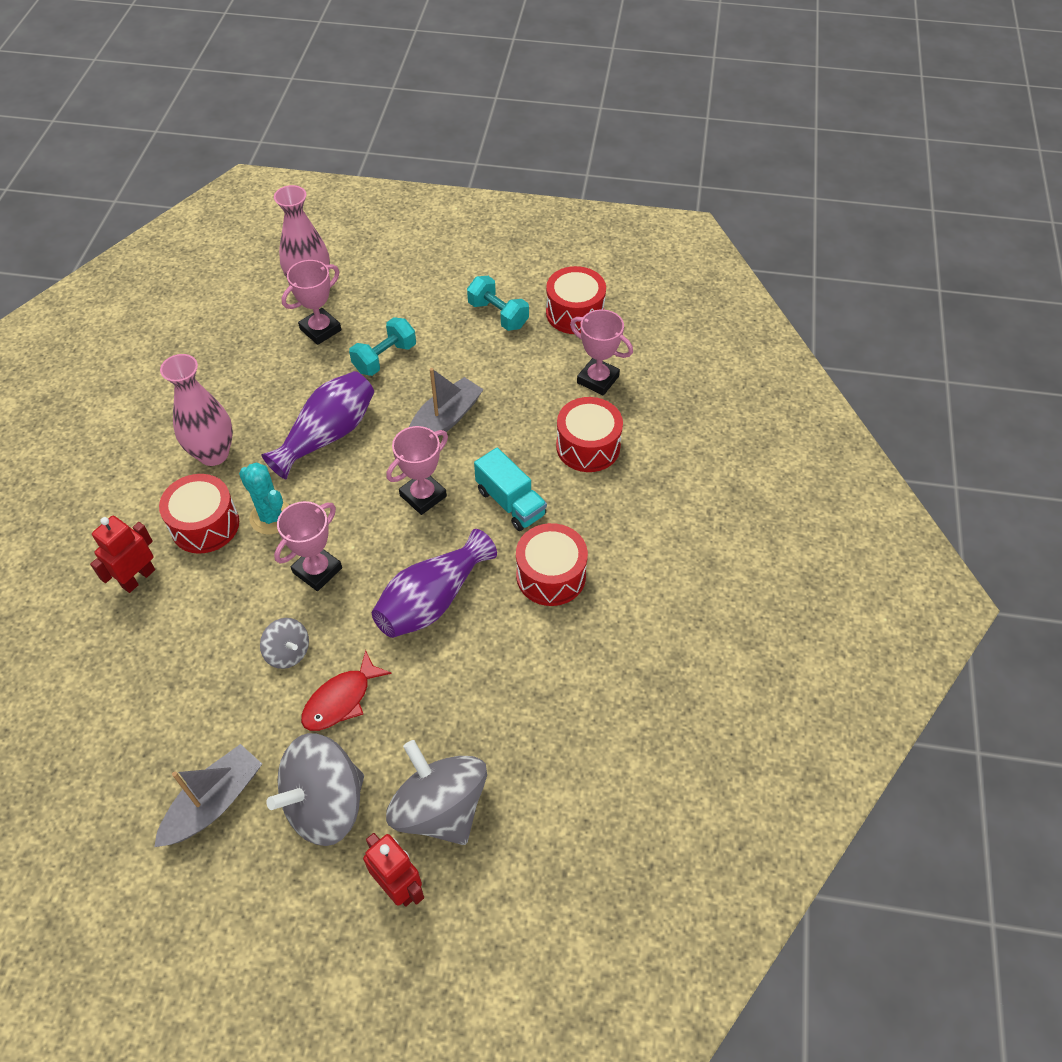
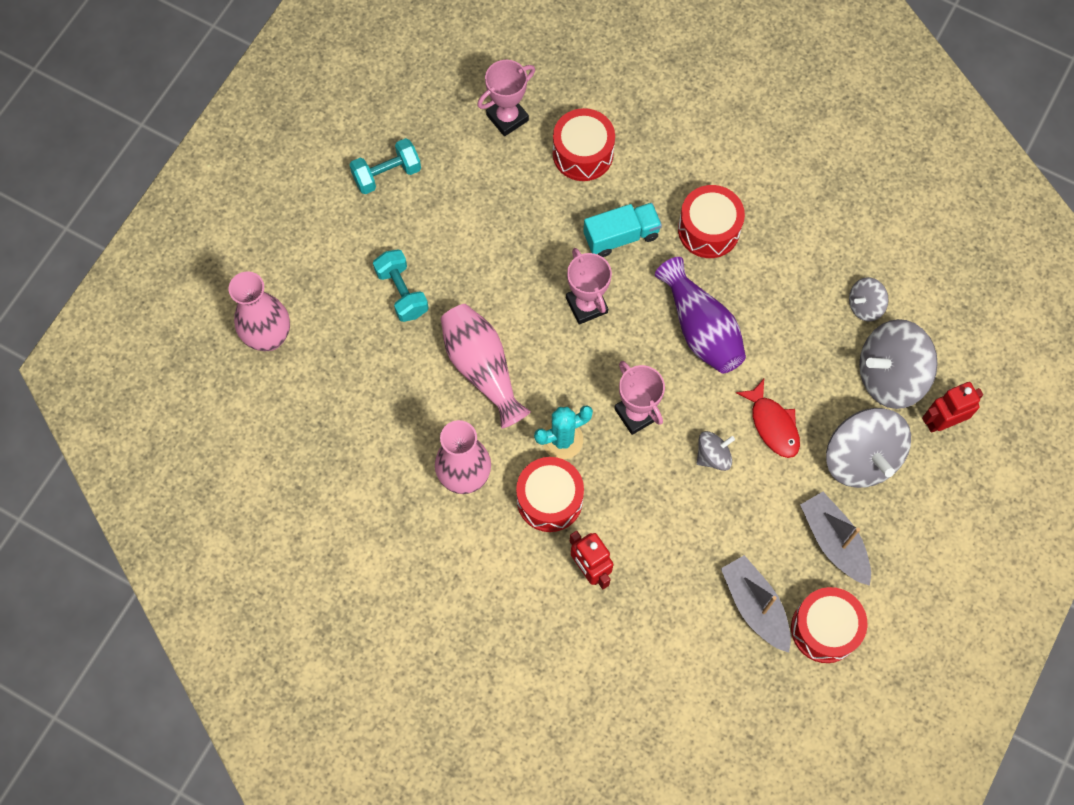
camera: 70 degrees left, 15 degrees up
(320, 330) = (336, 342): pink trophy -> none
(328, 435) = (482, 368): purple vase -> pink vase
(445, 420) = (504, 261): grey boat -> grey boat (755, 606)
(520, 756) = (865, 306): none -> grey spinning top
(575, 313) = (414, 107): red drum -> red drum (824, 629)

